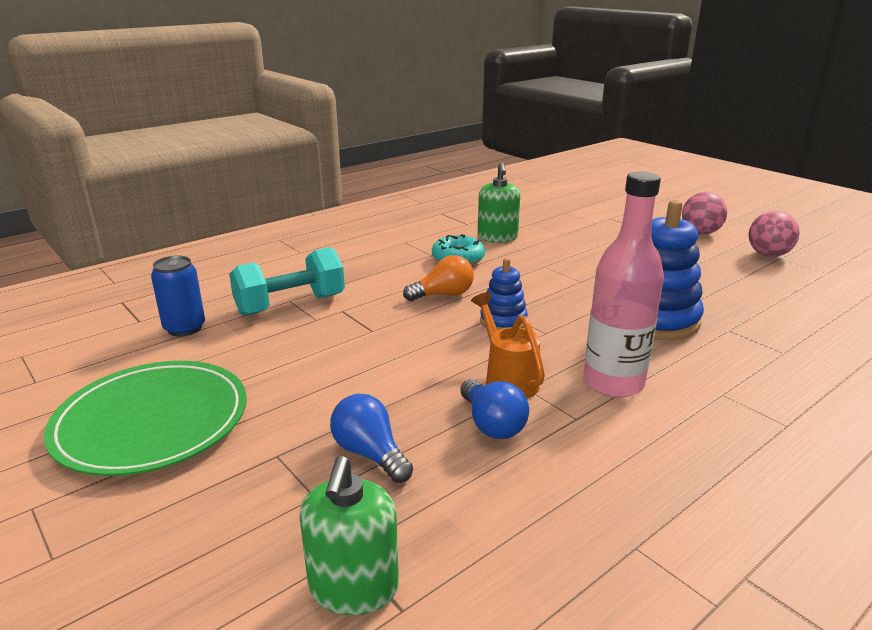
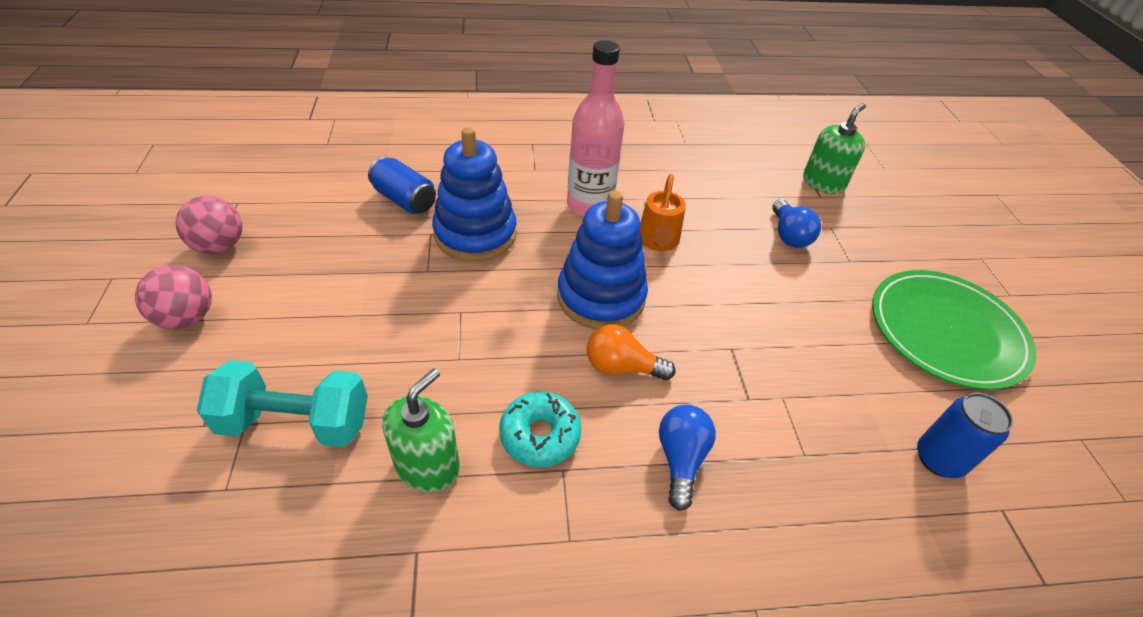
camera: 150 degrees left, 20 degrees up
(290, 305) = (806, 443): turquoise dumbbell -> turquoise dumbbell (296, 422)
(492, 424) = (699, 218): blue light bulb -> blue light bulb (680, 459)
(503, 321) = (601, 297): blue stacking toy -> blue stacking toy, size x1.82
(750, 318) = (404, 200): none -> blue can

